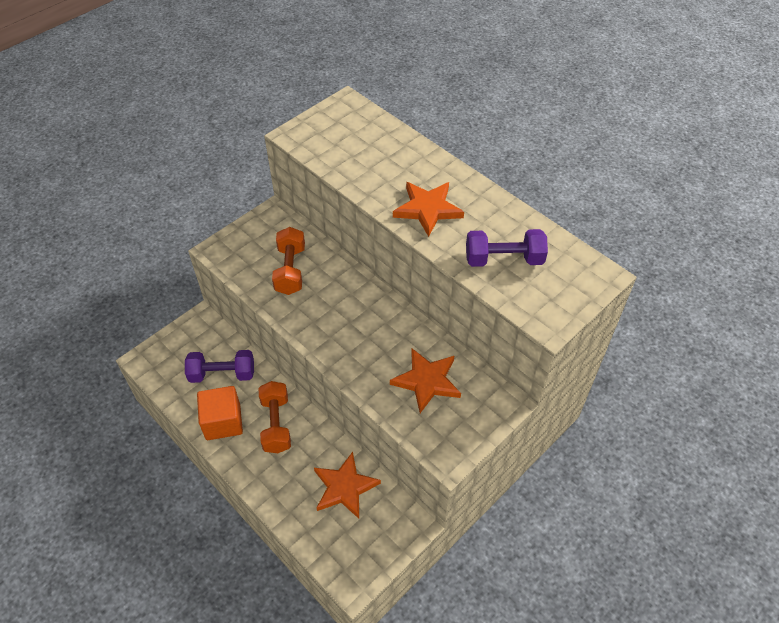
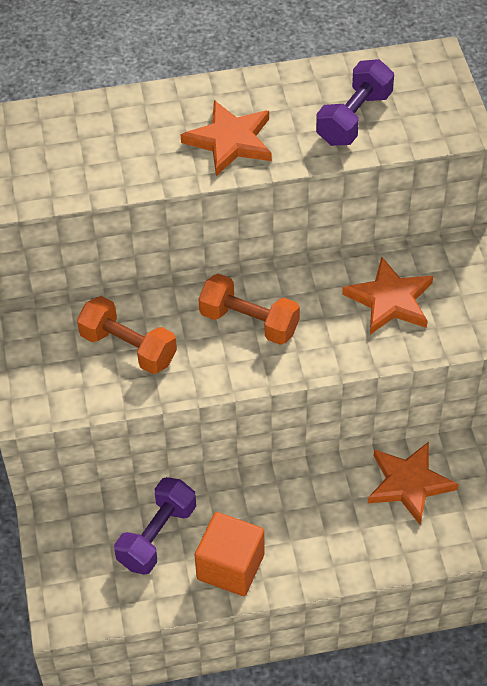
camera: 55 degrees left, 0 degrees up
(276, 424) = (276, 512): orange dumbbell -> orange dumbbell (249, 322)

